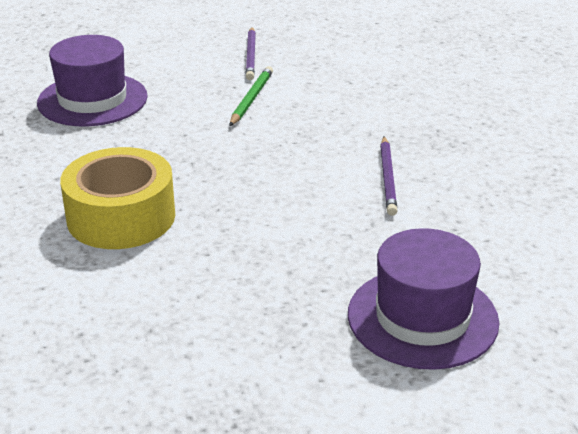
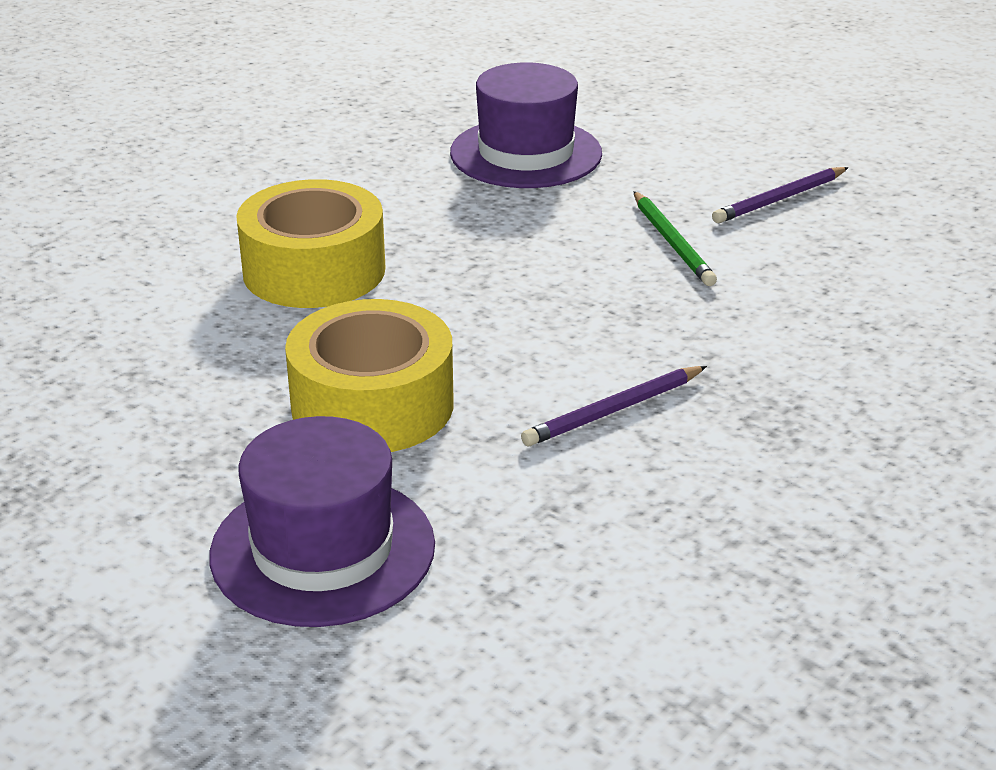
camera: 55 degrees right, 0 degrees up
(251, 99) = (672, 242): green pencil -> green pencil turned 90 degrees clockwise
(297, 249) = (372, 405): none -> yellow tape

